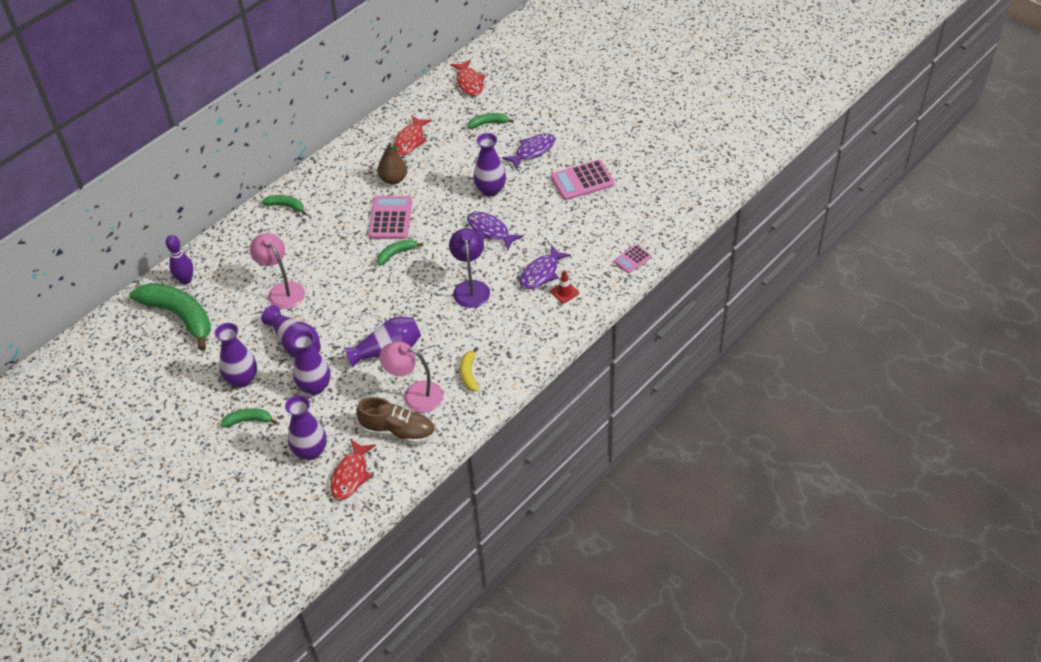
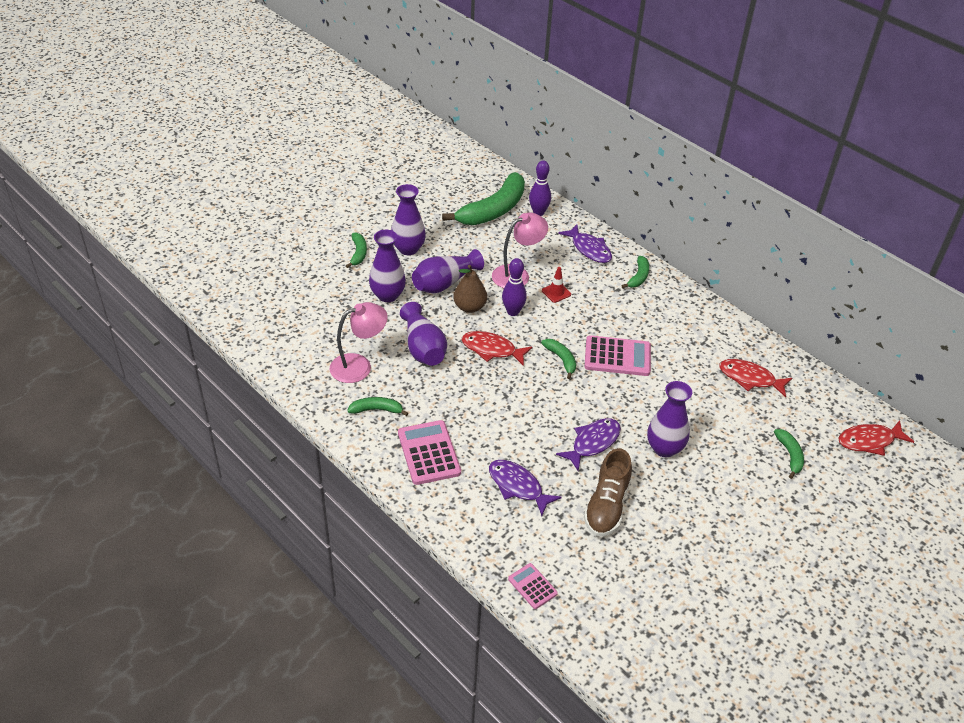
camera: 90 degrees right, 5 degrees down
(310, 451) = (311, 292): purple vase -> none
(336, 290) = (513, 312): none -> purple bowling pin
(351, 475) = (274, 317): red fish -> red fish (492, 349)
(393, 179) = (681, 361): brown pear -> brown pear (469, 307)
(398, 431) = (316, 351): brown shoe -> brown shoe (607, 506)
(415, 395) = (359, 366): pink lamp -> pink lamp turned 45 degrees clockwise
(469, 374) = (377, 410): yellow banana -> green banana
(471, 288) = (502, 419): purple lamp -> none
(532, 151) = (738, 497): purple fish -> purple fish (589, 249)
(564, 292) = (483, 506): red traffic cone -> red traffic cone (556, 292)
(582, 181) = (682, 547): pink calculator -> pink calculator (428, 453)

